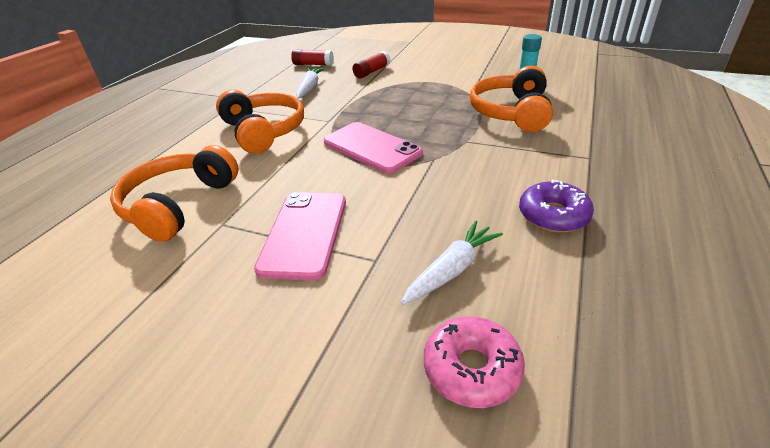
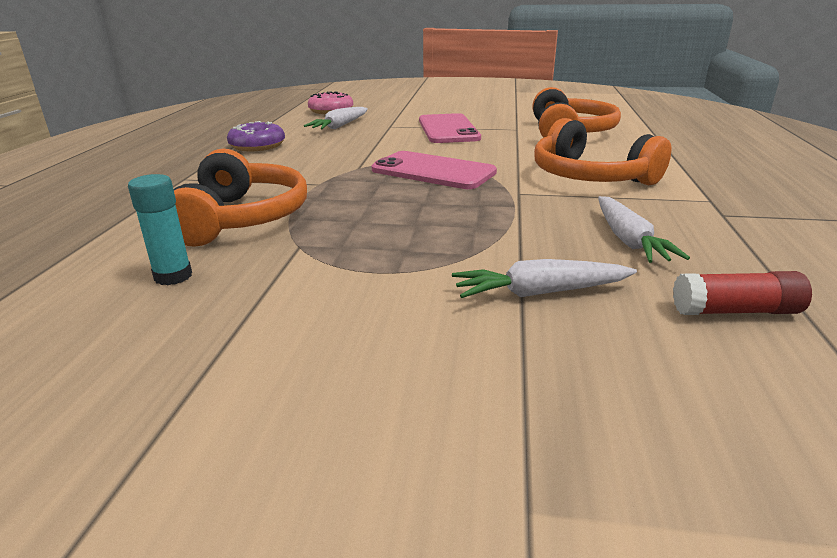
camera: 165 degrees right, 10 degrees down
(372, 72) = (540, 292): red glue stick -> white carrot

